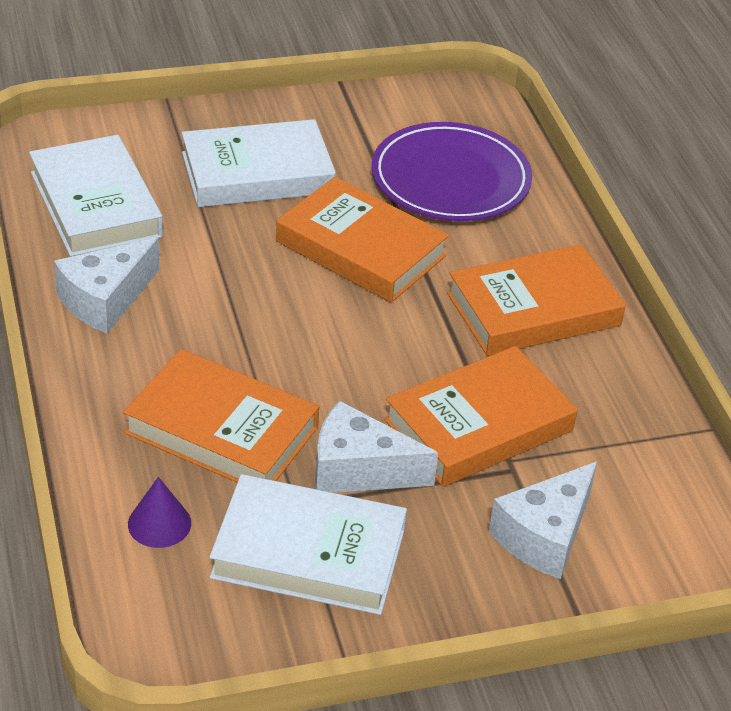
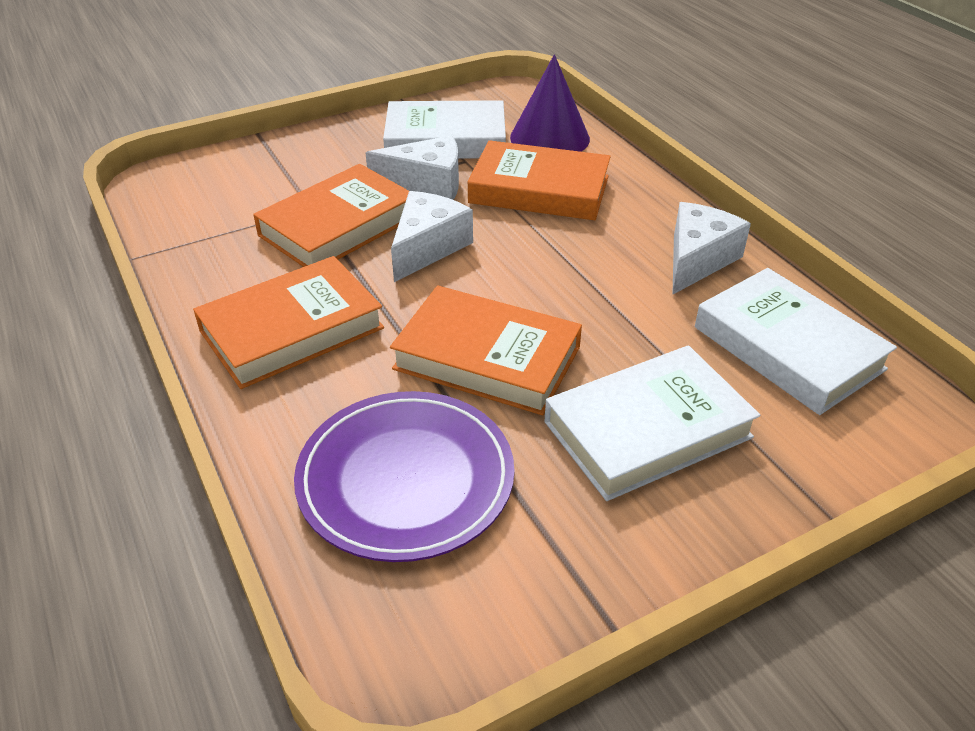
camera: 170 degrees right, 0 degrees up
(159, 523) = (549, 138): purple cone -> purple cone, size x1.86
(544, 536) = (283, 171): white cheese -> white cheese (428, 247)

